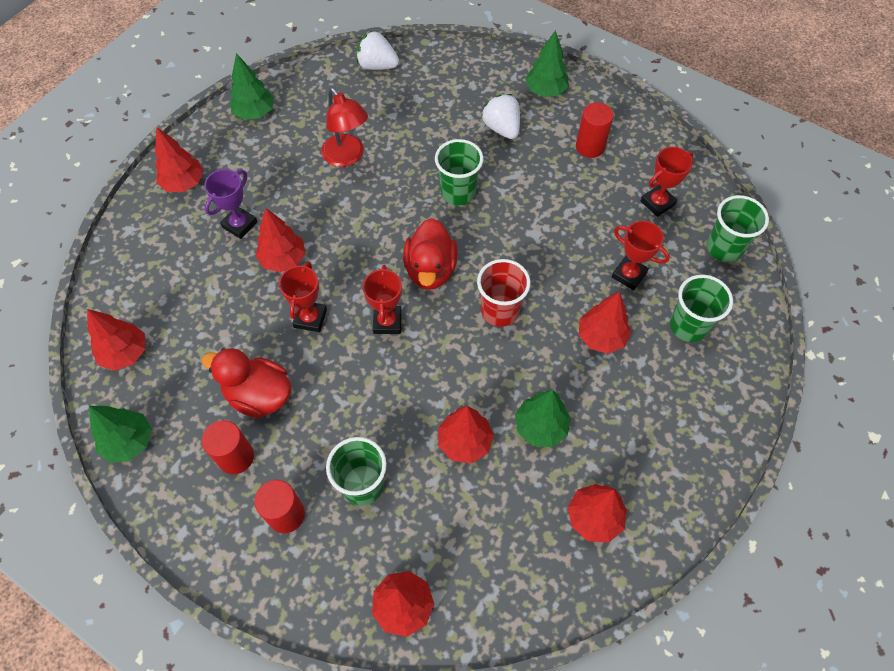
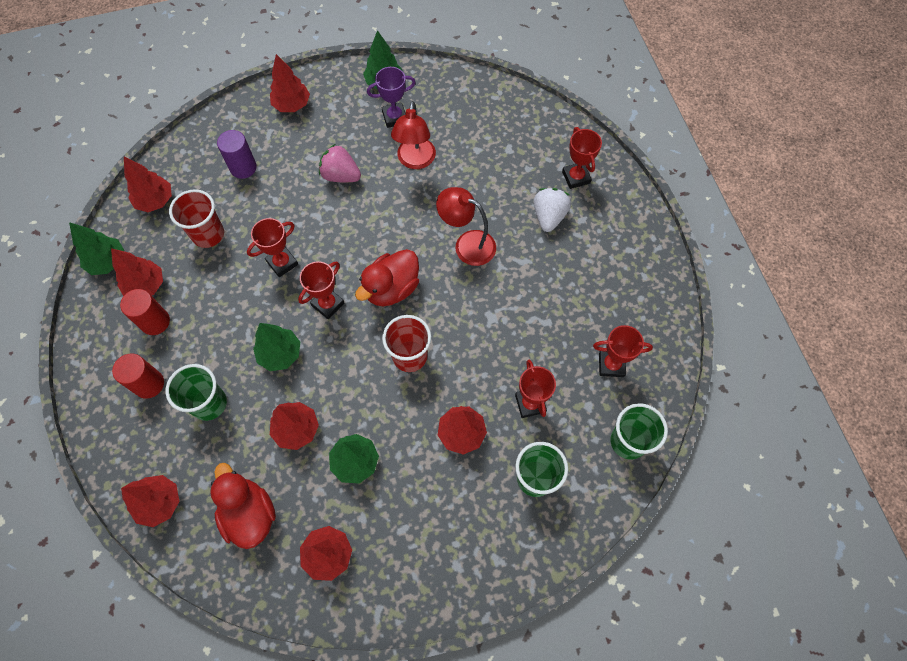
camera: 40 degrees right, 5 degrees up
(189, 265) = (243, 167): none -> purple cylinder
(212, 345) = (208, 234): none -> red cup
(240, 225) = (299, 161): purple trophy -> purple trophy (394, 117)
(259, 395) = (204, 291): red duck -> red duck (249, 514)
(283, 259) = (304, 207): red tree -> red tree (146, 286)
(291, 211) = (341, 175): none -> pink strawberry
(377, 66) = (504, 102): white strawberry -> none
(458, 192) = (467, 244): green cup -> red lamp
(493, 86) = (576, 177): none -> red trophy
(545, 91) = (614, 209): green tree -> green tree (280, 354)
(590, 147) = (603, 280): red cylinder -> none

